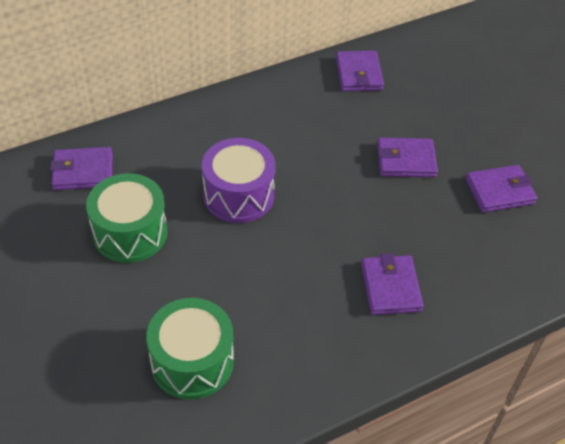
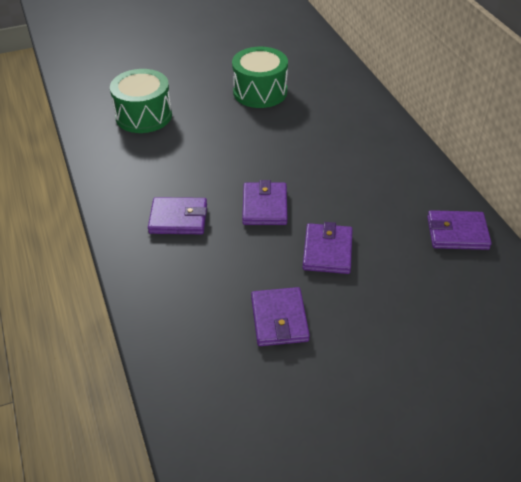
camera: 100 degrees right, 5 degrees down
(83, 171) = (321, 72): purple wallet -> purple wallet (265, 206)
(238, 195) = (291, 143): purple drum -> none

